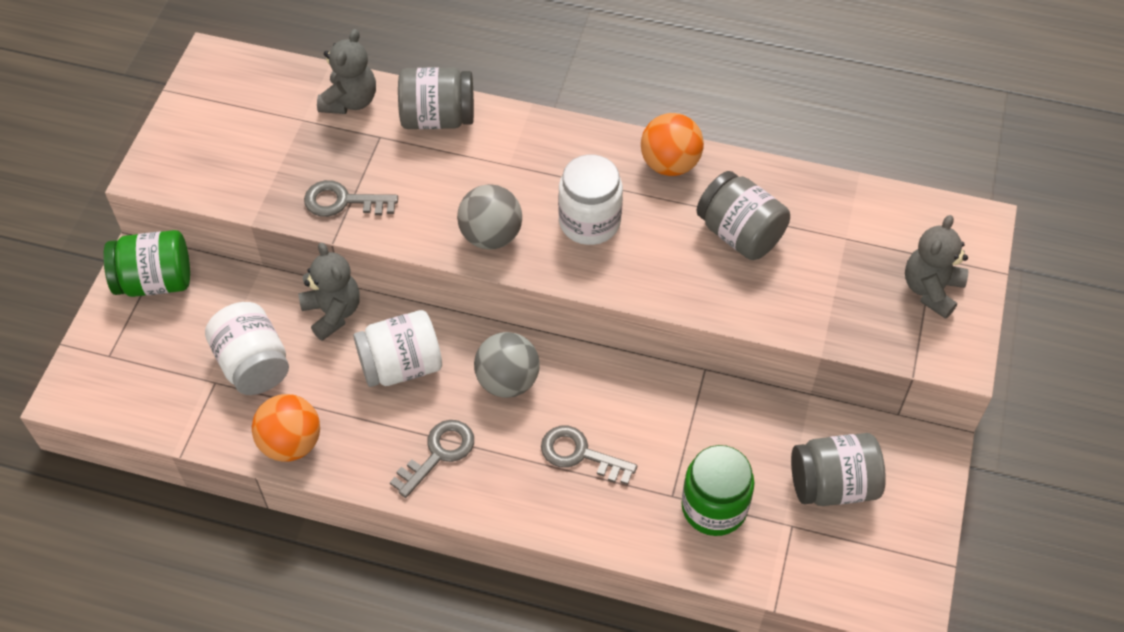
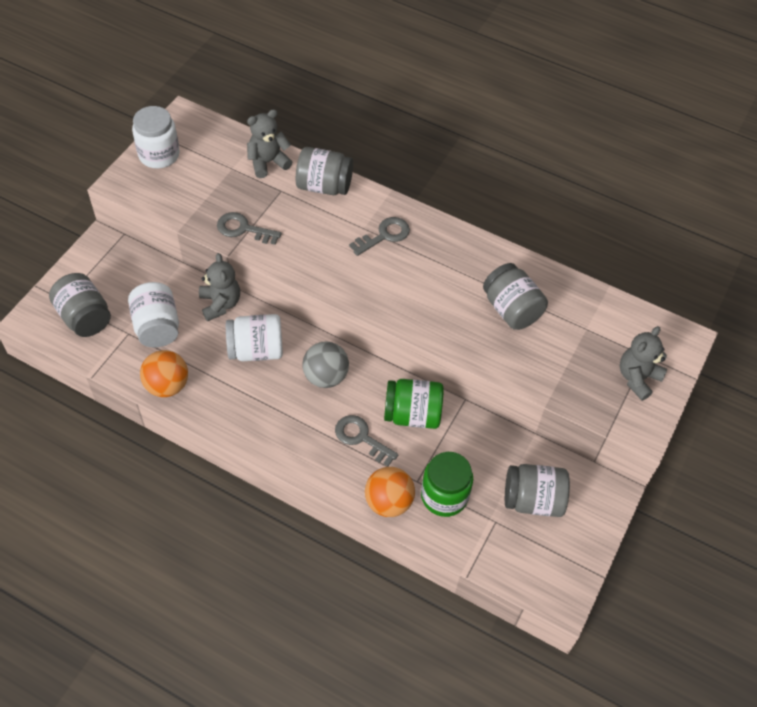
camera: 10 degrees right, 0 degrees up
(146, 374) = (84, 317): none -> grey jar
(155, 281) = (108, 257): green jar -> green jar (412, 414)
(350, 101) = (268, 162): grey teddy bear -> grey teddy bear turned 150 degrees counterclockwise
(439, 453) = (264, 415): grey key -> grey key (384, 235)
(491, 236) = (337, 274): grey ball -> none
(589, 222) = (408, 279): white jar -> white jar (159, 155)
(670, 164) = (476, 251): orange ball -> orange ball (388, 502)

